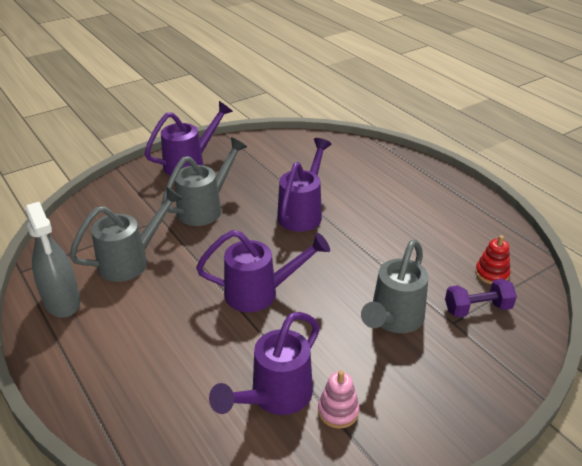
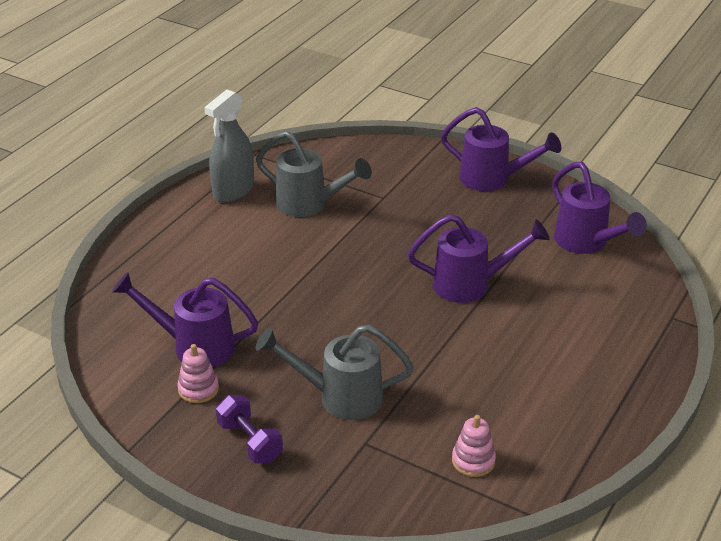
camera: 65 degrees right, 0 degrees up
(206, 208) = (423, 217): grey watering can -> none
(261, 293) = (319, 296): purple watering can -> purple watering can (587, 243)
(477, 309) = (400, 459): purple dumbbell -> purple dumbbell (250, 441)
(491, 274) = (473, 461): red stacking toy -> pink stacking toy

